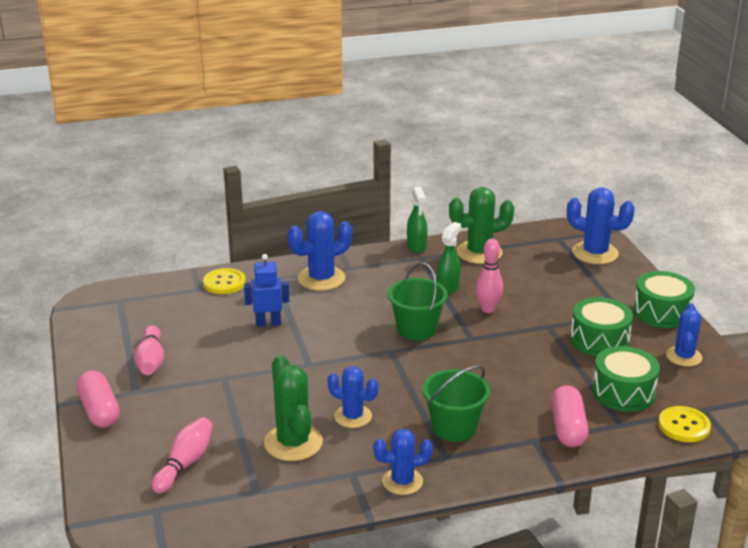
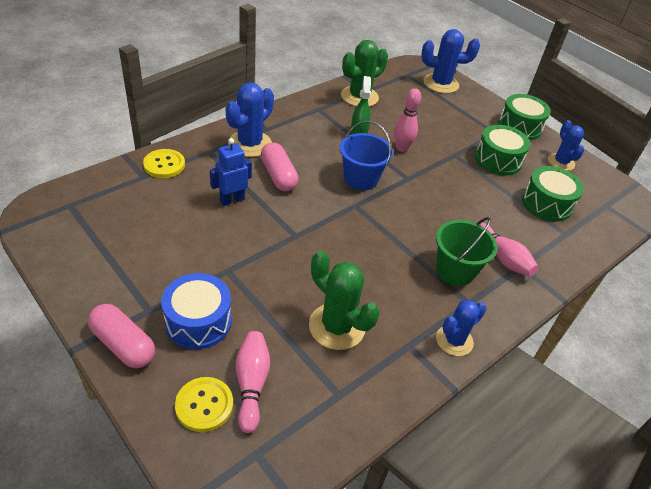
camera: 30 degrees left, 15 degrees up
(151, 361) = (143, 269): pink bowling pin -> pink bowling pin (502, 257)
(171, 409) = (198, 321): none -> blue drum
(353, 416) = (368, 282): blue cactus -> none
(416, 246) = (308, 99): green spray bottle -> none
(416, 329) = (360, 179): green bucket -> blue bucket
(568, 428) = (534, 247): pink capsule -> pink capsule (278, 176)
(684, 426) = (605, 224): yellow button -> yellow button (204, 405)

